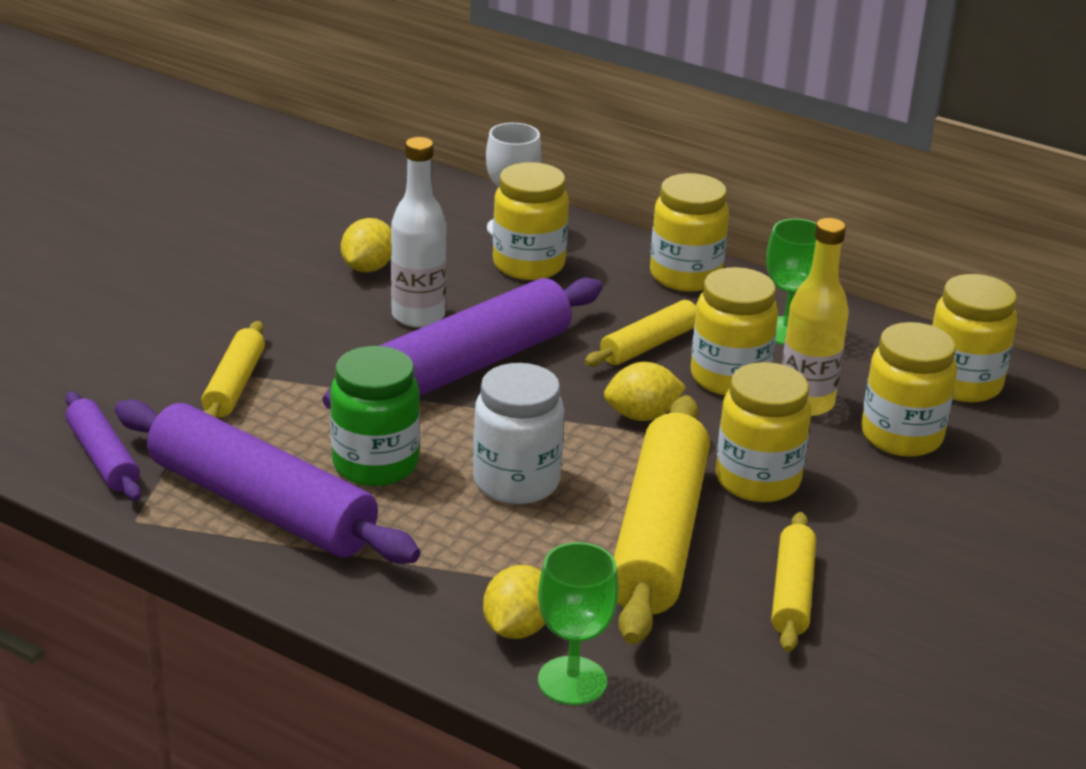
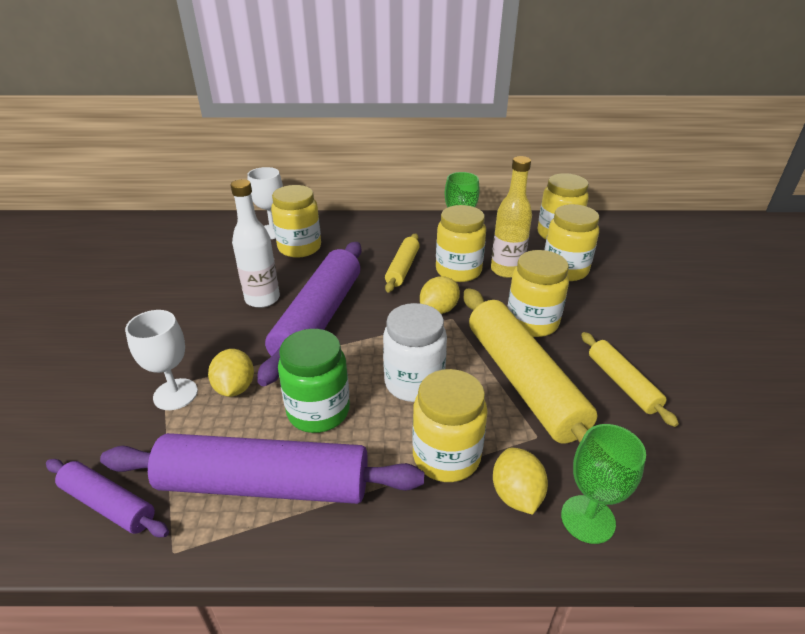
camera: 30 degrees left, 5 degrees up
(234, 385) = (175, 394): yellow rolling pin -> white goblet
(368, 268) = (208, 281): yellow lemon -> yellow lemon (235, 388)
(685, 276) = (384, 226): yellow jar -> yellow jar (446, 456)

